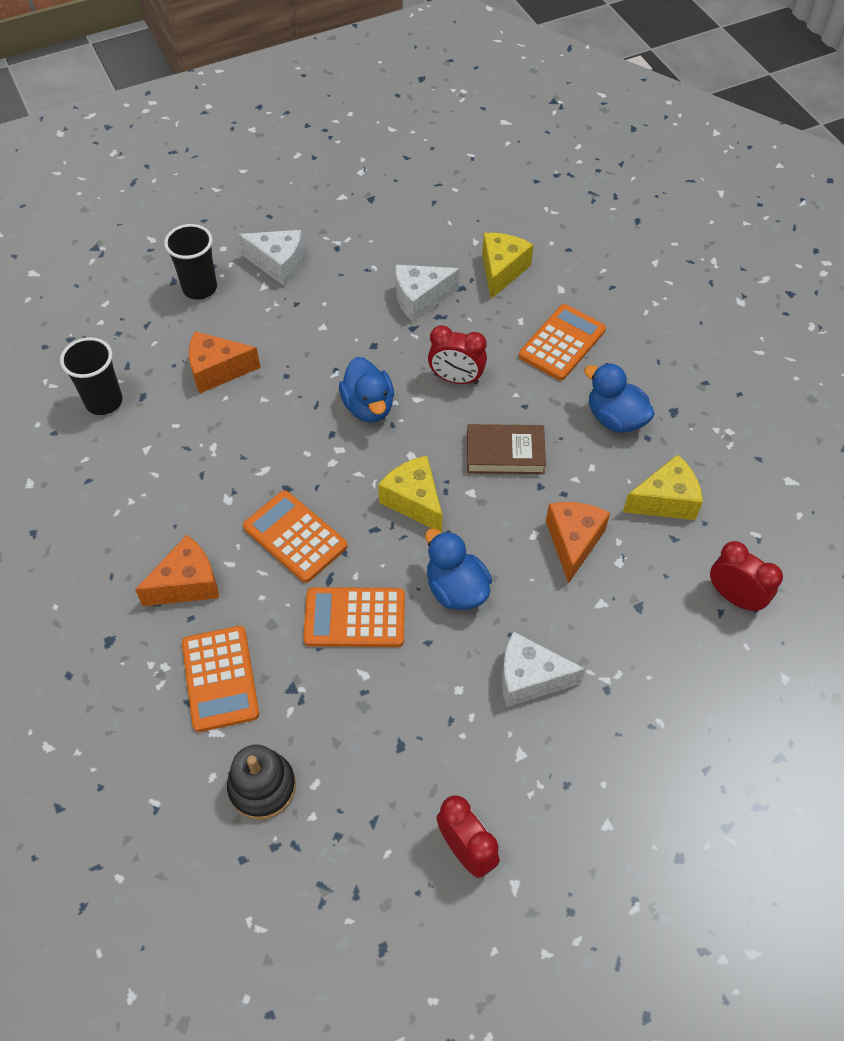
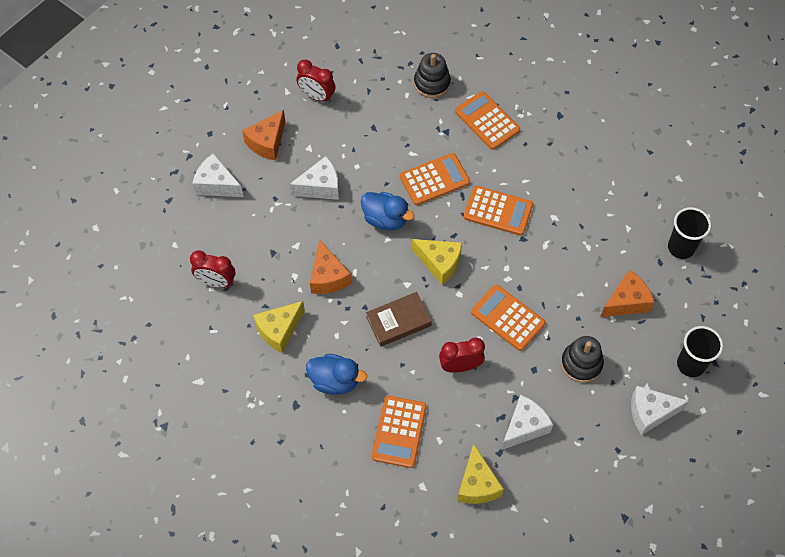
camera: 155 degrees right, 5 degrees up
(187, 583) = (540, 160): orange cheese -> orange cheese (267, 142)
(317, 331) = (581, 363): none -> black stacking toy
(368, 406) = (507, 318): blue duck -> orange calculator
(693, 752) = (217, 184): none -> white cheese

